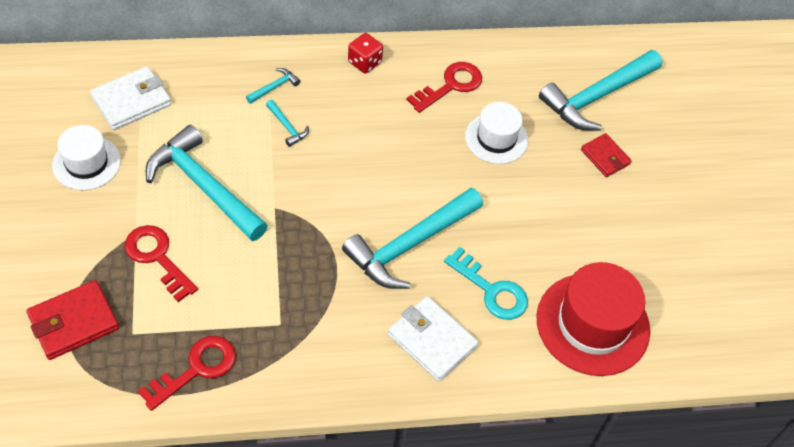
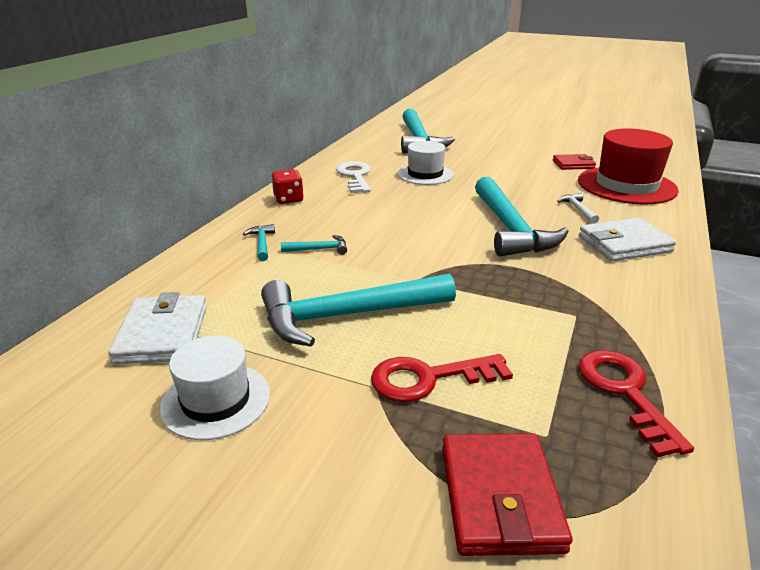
camera: 55 degrees left, 25 degrees down
(450, 85) = (355, 176): red key -> white key
(491, 290) = (578, 209): turquoise key -> white hammer
(605, 157) = (474, 150): red wallet -> red wallet (573, 164)

